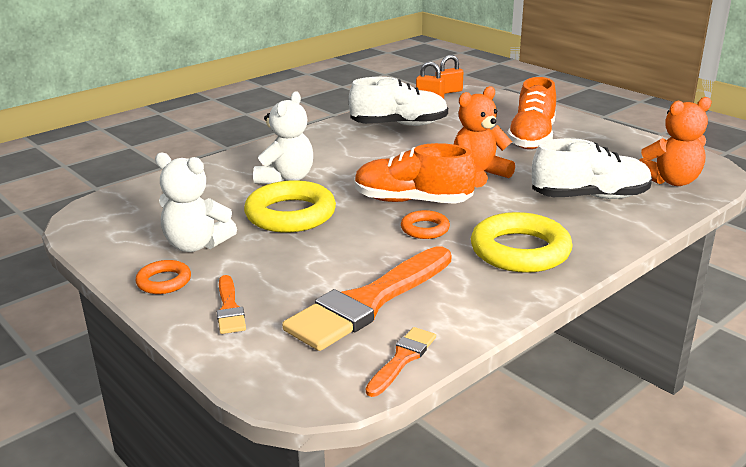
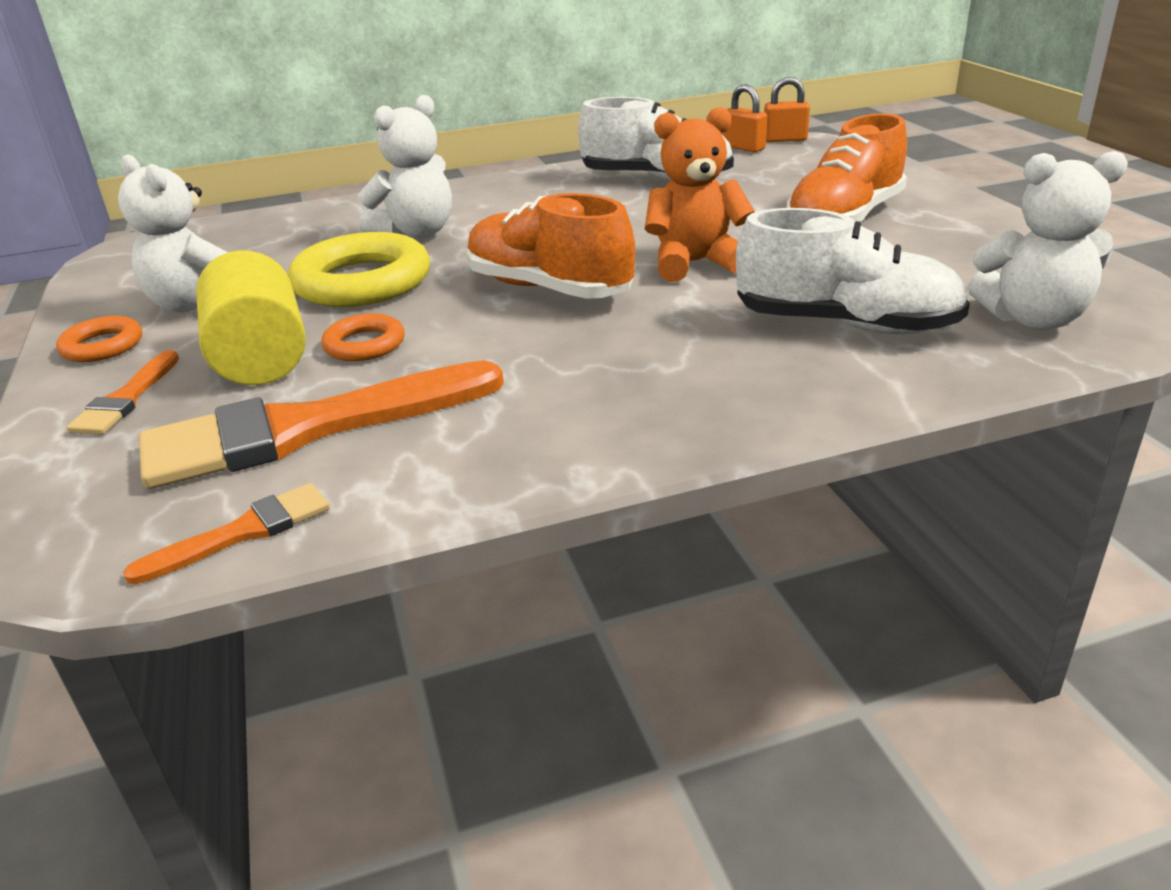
camera: 25 degrees right, 5 degrees up
(285, 269) = (261, 358): none -> yellow cylinder
(425, 229) = (519, 332): orange ring -> orange ring (364, 344)
(520, 250) = (627, 393): yellow ring -> none
(671, 181) = (1033, 319): orange teddy bear -> white teddy bear

